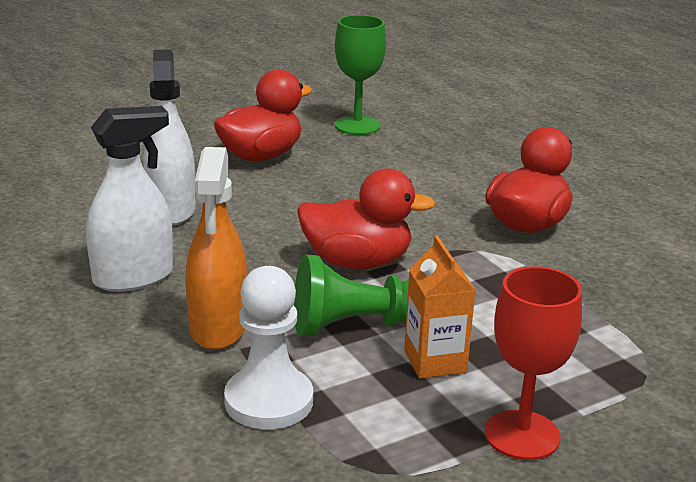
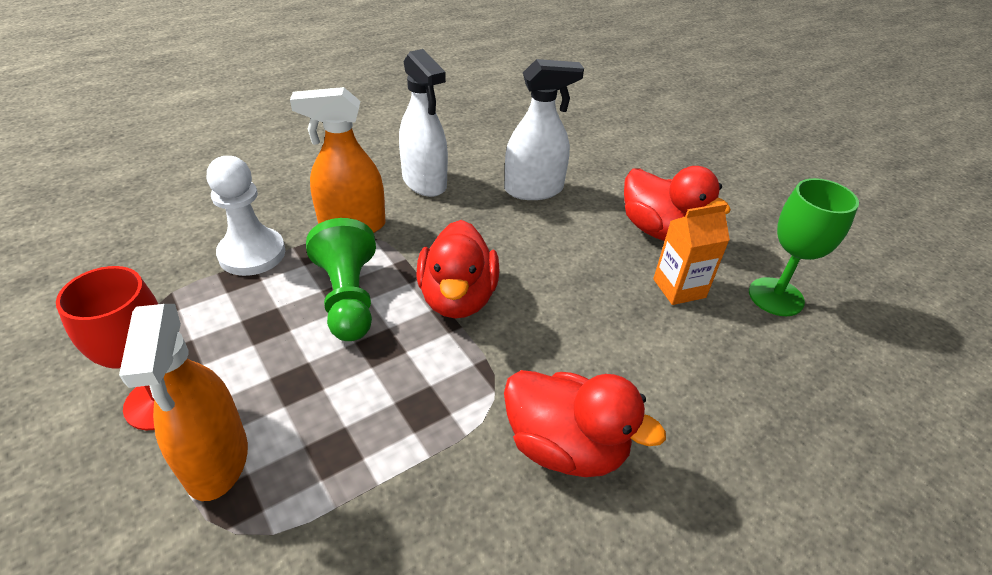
camera: 85 degrees right, 15 degrees up
(435, 361) = (285, 347): orange carton -> orange carton (679, 288)
(583, 388) = (216, 460): none -> orange spray bottle

